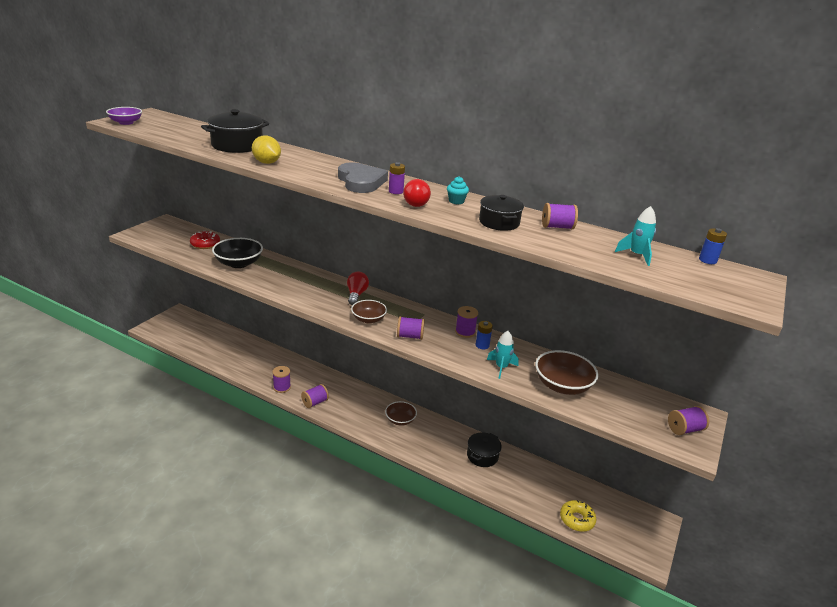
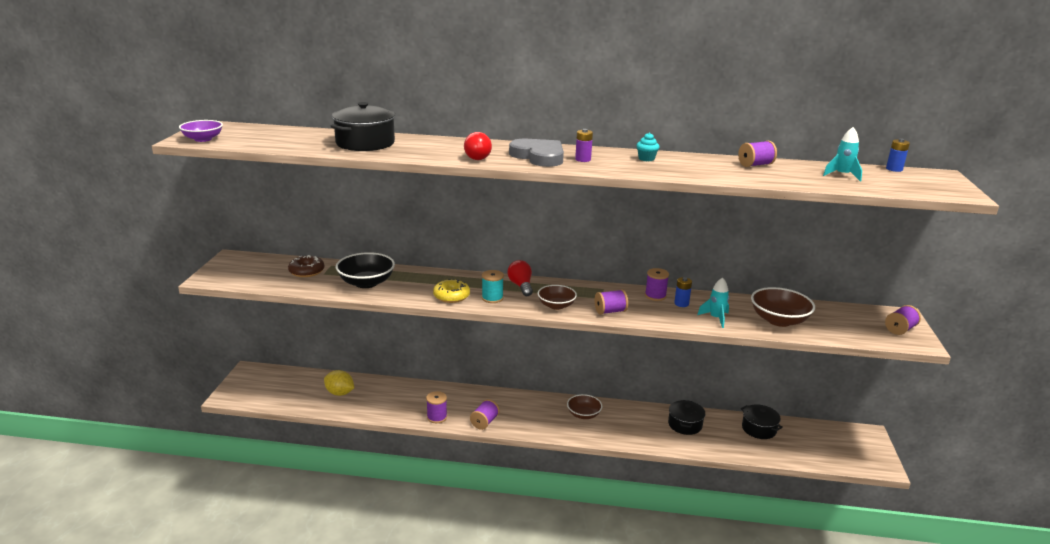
camera: 20 degrees left, 5 degrees down
(205, 244) = (306, 271): red donut -> brown donut
(267, 163) = (422, 154): yellow lemon -> yellow lemon (340, 393)
(322, 299) = (492, 298): none -> turquoise spool
(417, 202) = (616, 165): red light bulb -> red light bulb (476, 156)
(499, 222) = (706, 170): black pot -> black pot (759, 429)
(577, 519) = (805, 454): yellow donut -> yellow donut (451, 296)

